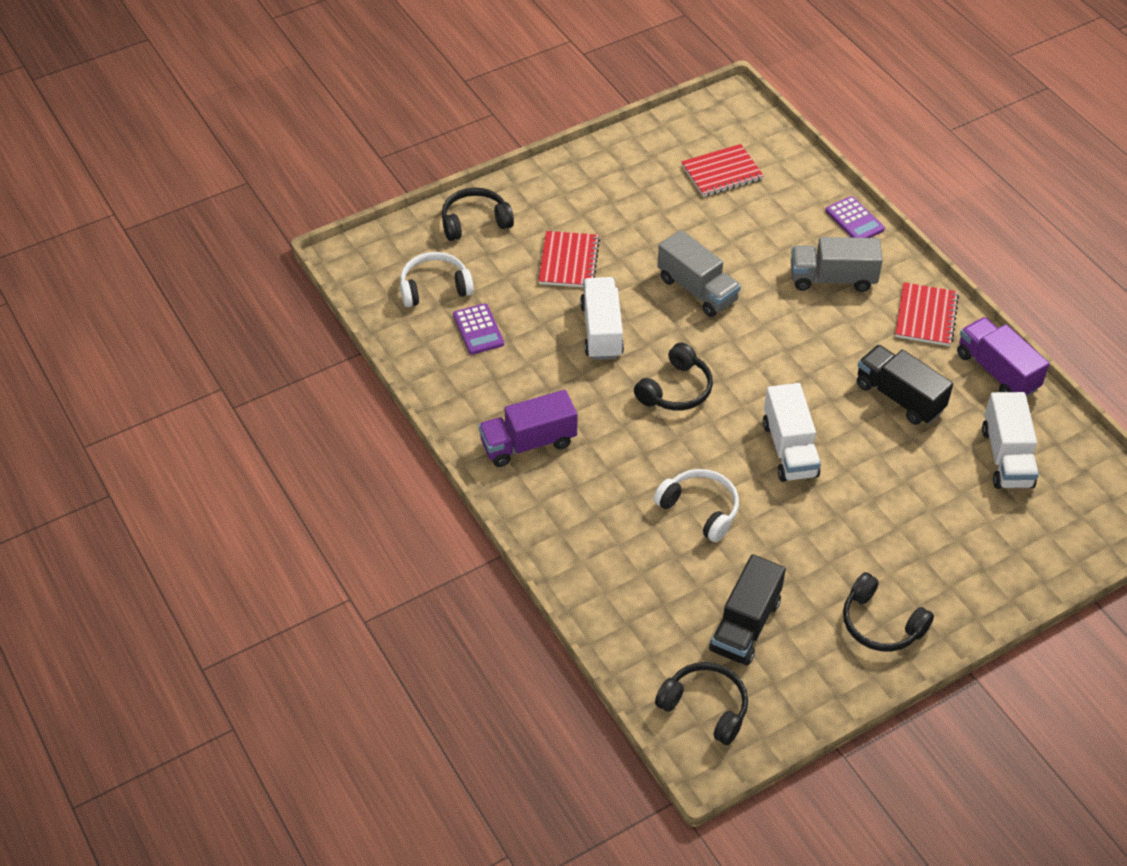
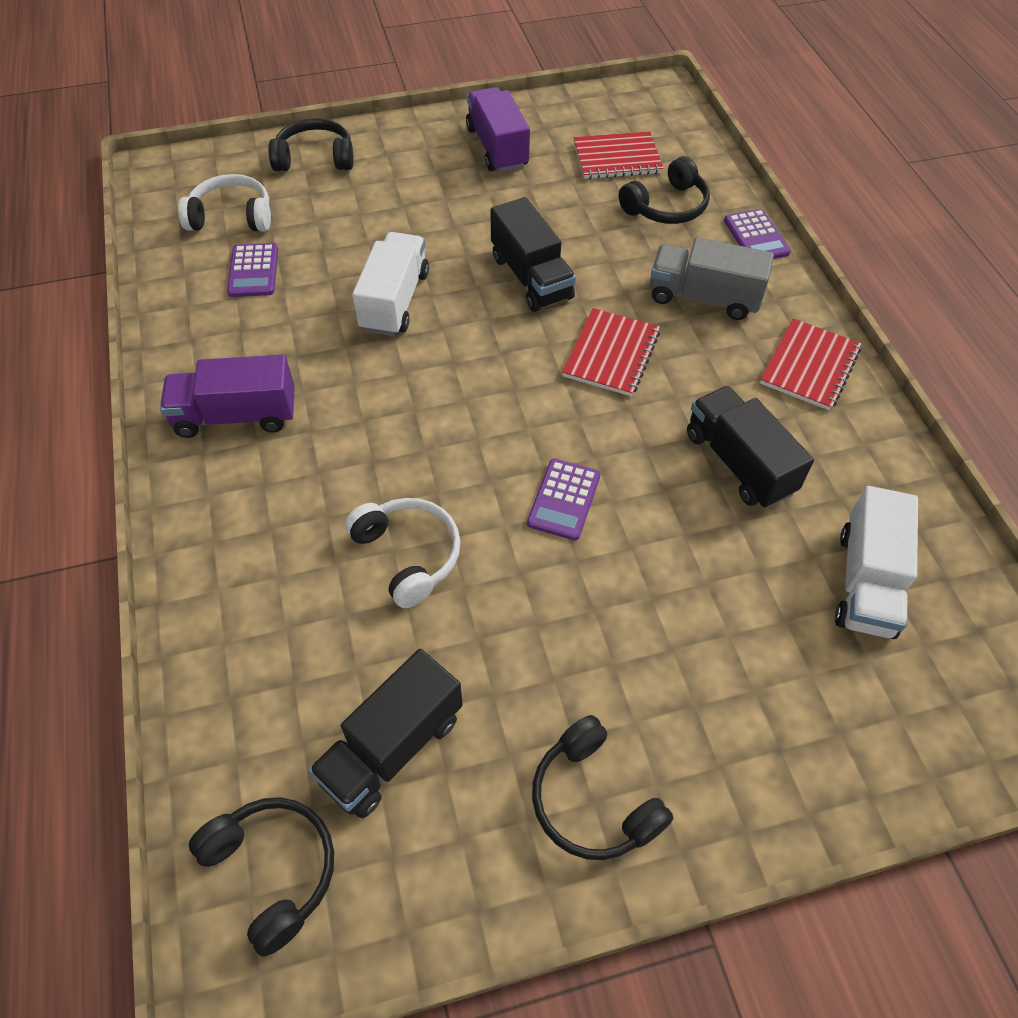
camera: 15 degrees right, 5 degrees up
(568, 261) = (396, 218): red notebook -> red notebook (611, 354)
(676, 390) = (451, 390): black headphones -> black headphones (667, 207)
(697, 290) = (531, 277): grey truck -> black truck
(789, 449) = (564, 499): white truck -> purple calculator
(996, 371) = (885, 458): purple truck -> purple truck (497, 148)

